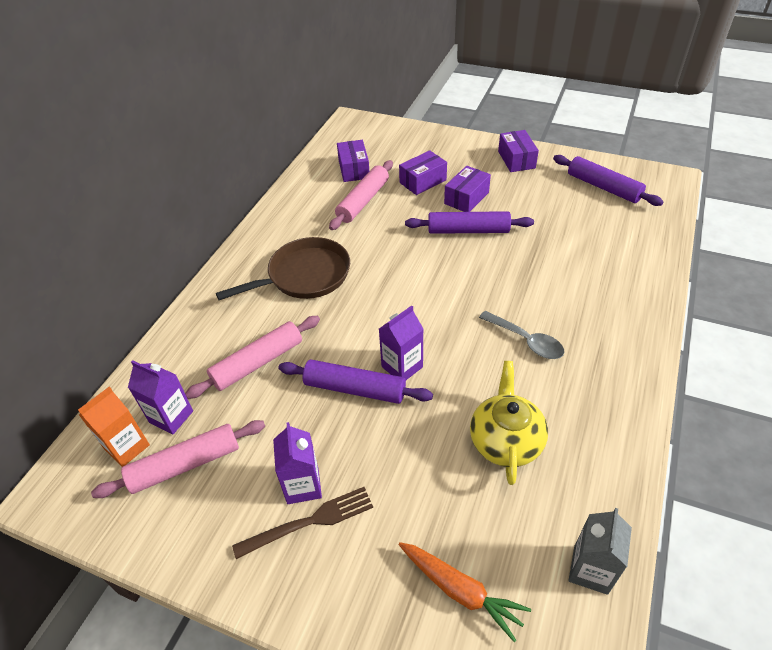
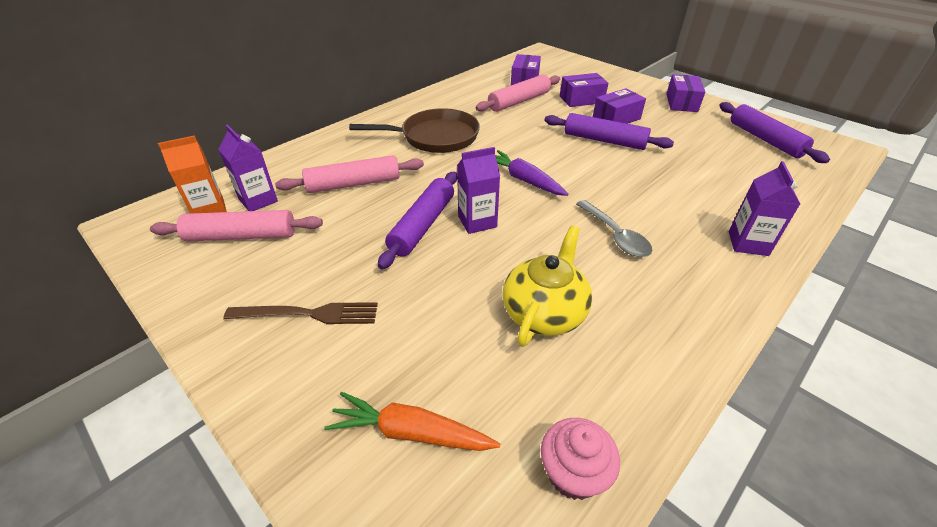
camera: 20 degrees right, 5 degrees down
(303, 485) = (324, 283): purple carton -> purple carton (748, 243)
(355, 388) = (422, 225): purple rolling pin -> purple rolling pin turned 75 degrees clockwise
(419, 303) = (524, 180): none -> purple carrot
(460, 590) = (411, 432): orange carrot -> orange carrot turned 135 degrees clockwise
(590, 569) = (573, 473): grey carton -> pink cupcake

